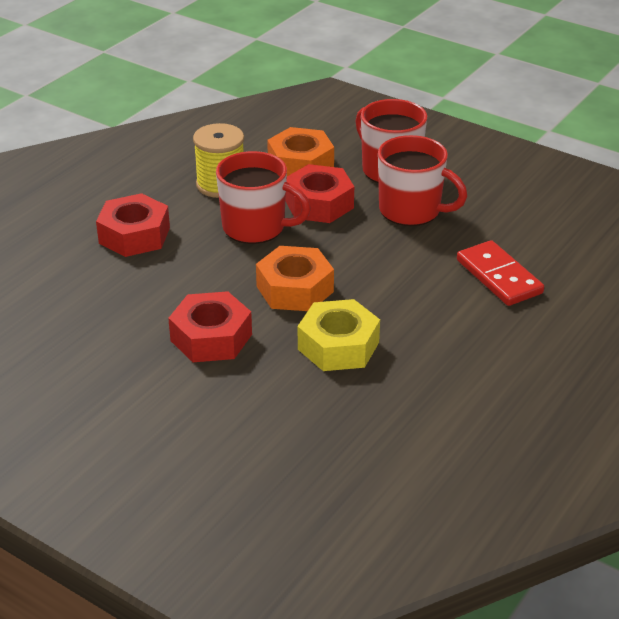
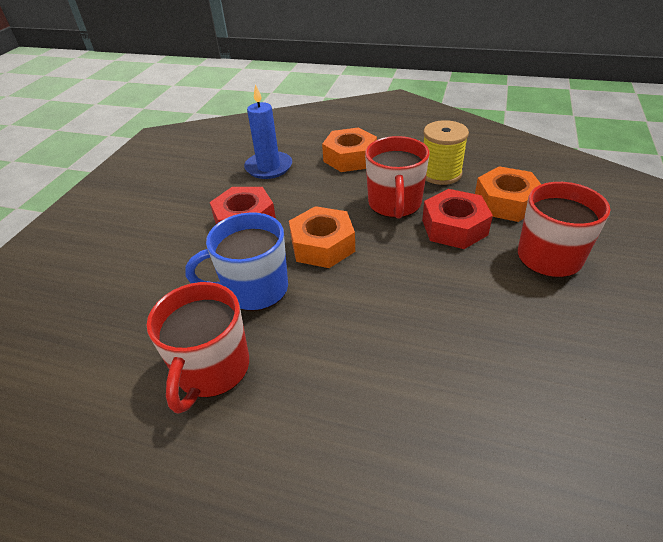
camera: 75 degrees right, 5 degrees up
(101, 302) = (269, 167): none -> blue candle
(134, 235) = (350, 158): red nut -> orange nut
(338, 346) = (254, 289): yellow nut -> blue mug
(411, 211) = (490, 288): red mug -> red mug (212, 370)
(499, 276) = (417, 387): red domino -> none

